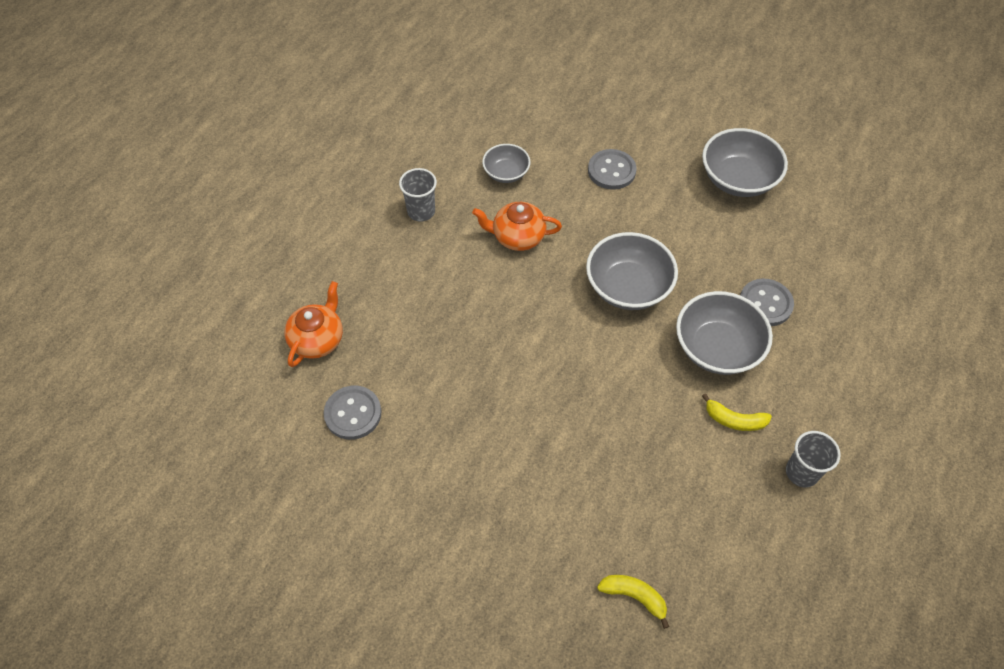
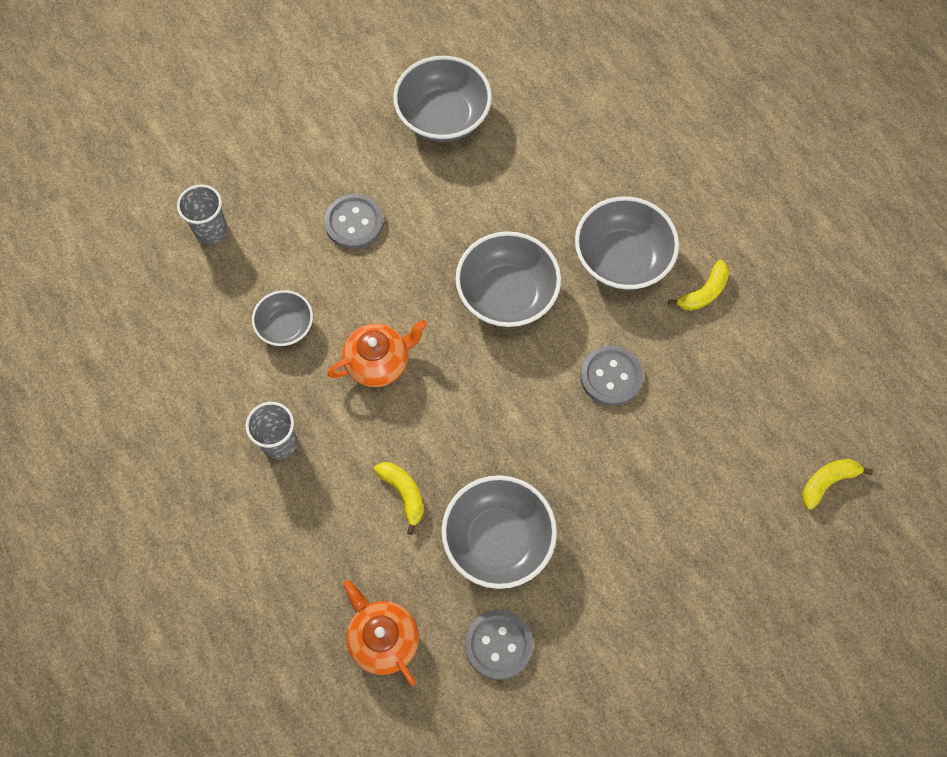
camera: 60 degrees left, 10 degrees up
(430, 299) = (403, 494): none -> yellow banana
(432, 374) = (498, 540): none -> grey bowl
(517, 237) = (379, 362): orange teapot -> orange teapot turned 150 degrees counterclockwise
(765, 303) = (599, 187): grey button -> grey button (611, 376)
(801, 472) = (783, 272): grey cup -> grey cup (211, 230)

